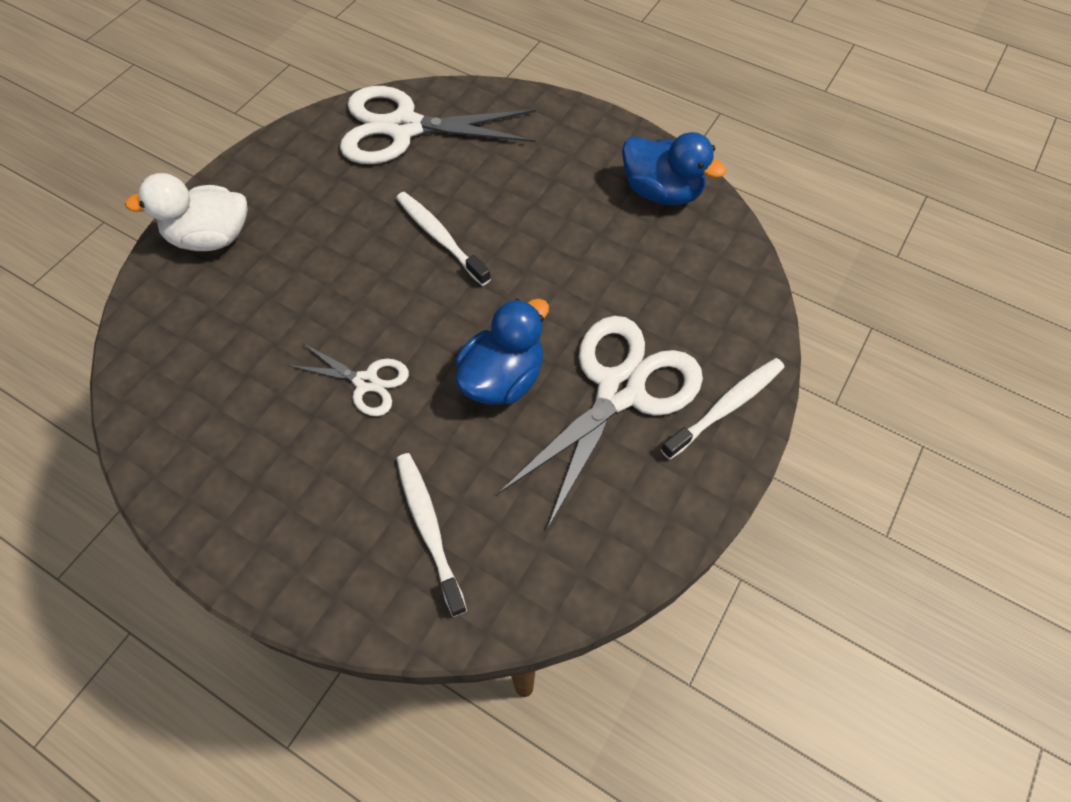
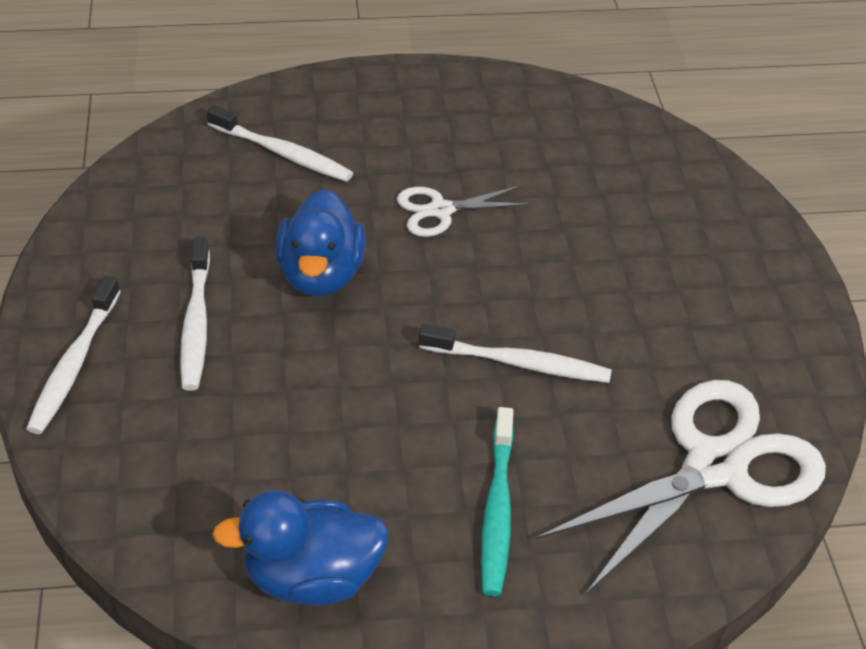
camera: 140 degrees right, 15 degrees down
(211, 237) = (732, 239): white duck -> none
(537, 170) = (497, 510): none -> turquoise toothbrush
(620, 390) = (196, 323): white scissors -> white toothbrush

